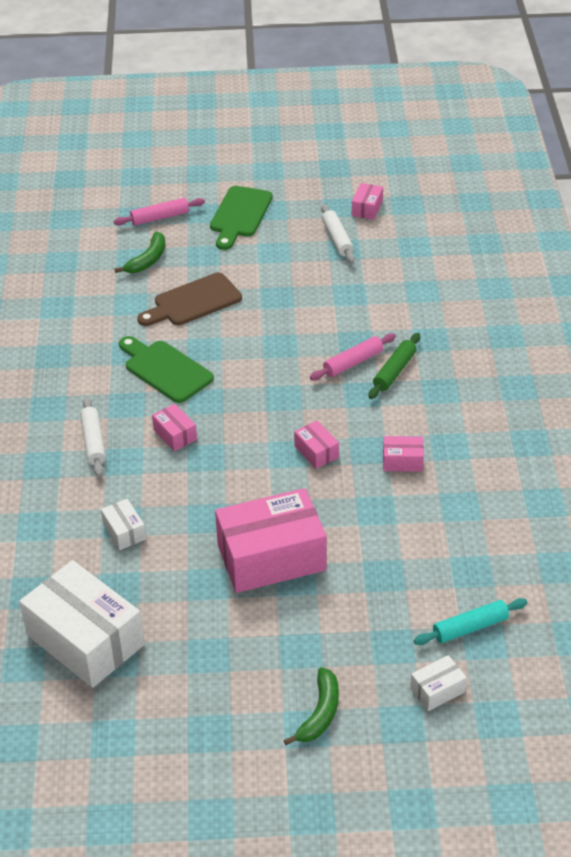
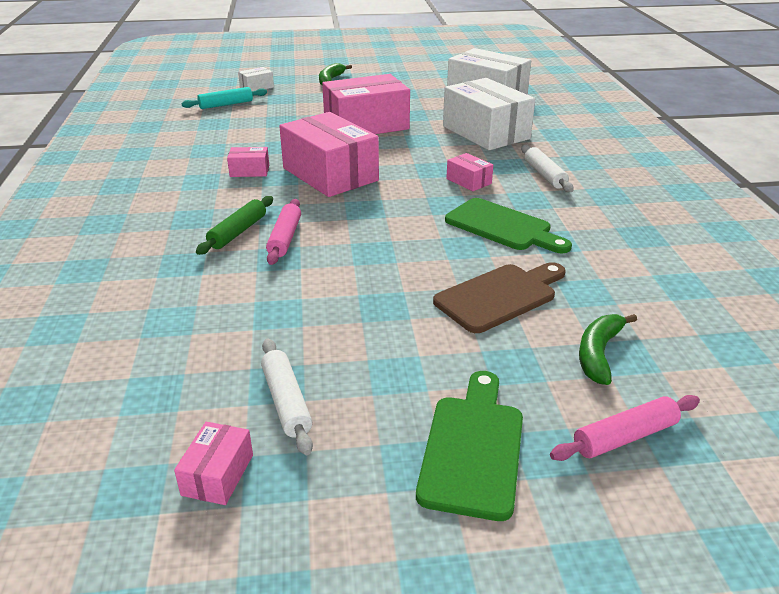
camera: 175 degrees right, 10 degrees down
(124, 531) = (485, 132): white box -> white box, size x2.27
(316, 452) = (330, 174): pink box -> pink box, size x2.27
(353, 363) = (285, 238): pink rolling pin -> pink rolling pin turned 45 degrees counterclockwise

